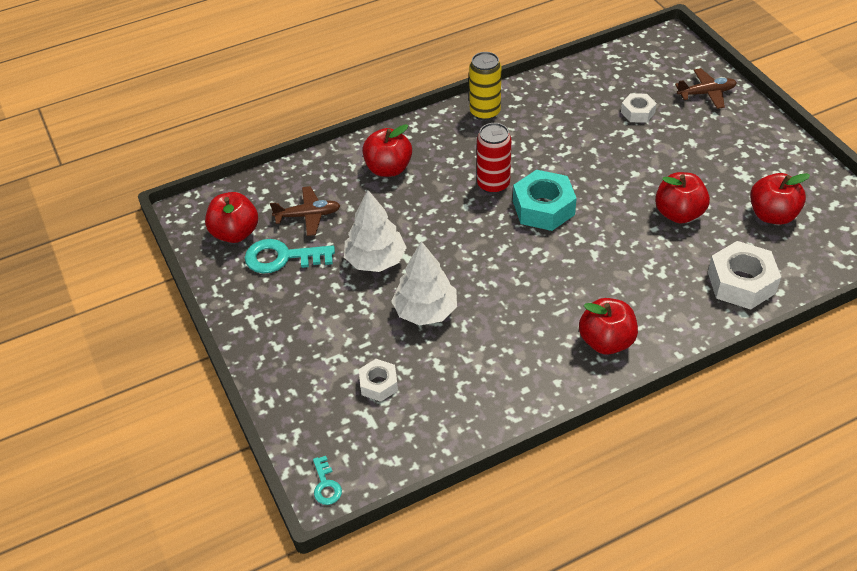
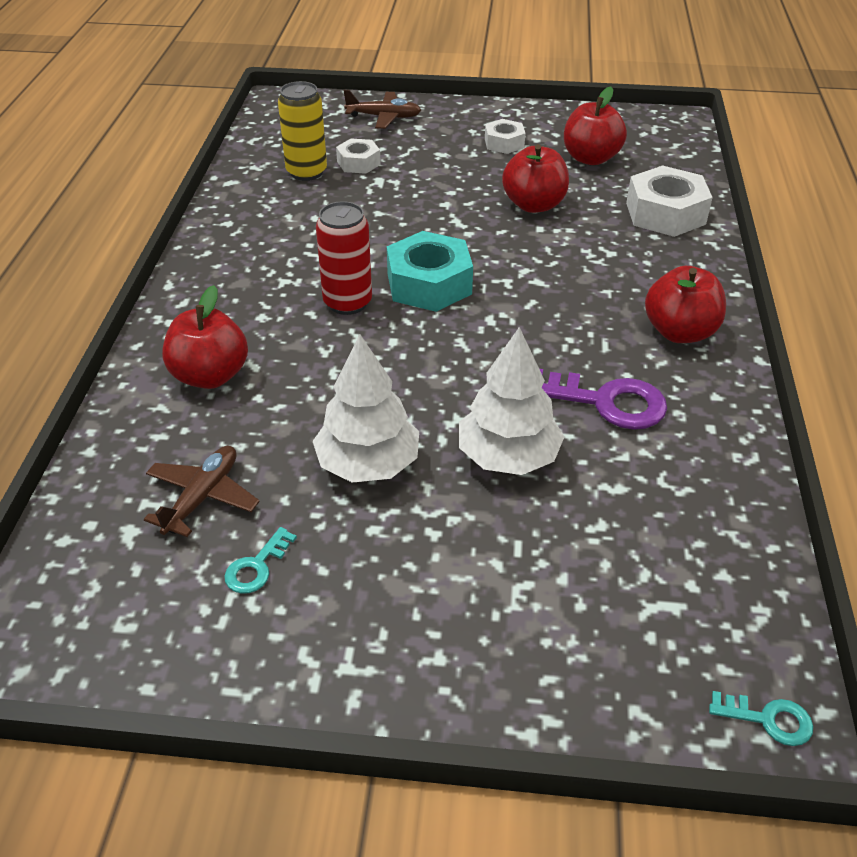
camera: 60 degrees left, 5 degrees down
(235, 233) = (138, 604): red apple -> none
(282, 258) = (257, 567): turquoise key -> turquoise key, size x0.52
(378, 384) = (606, 565): white nut -> white nut (504, 143)
(485, 112) = (218, 255): yellow can -> yellow can (306, 172)
(506, 333) = (606, 402): none -> purple key
(706, 93) = (384, 117): brown plane -> brown plane turned 75 degrees clockwise

